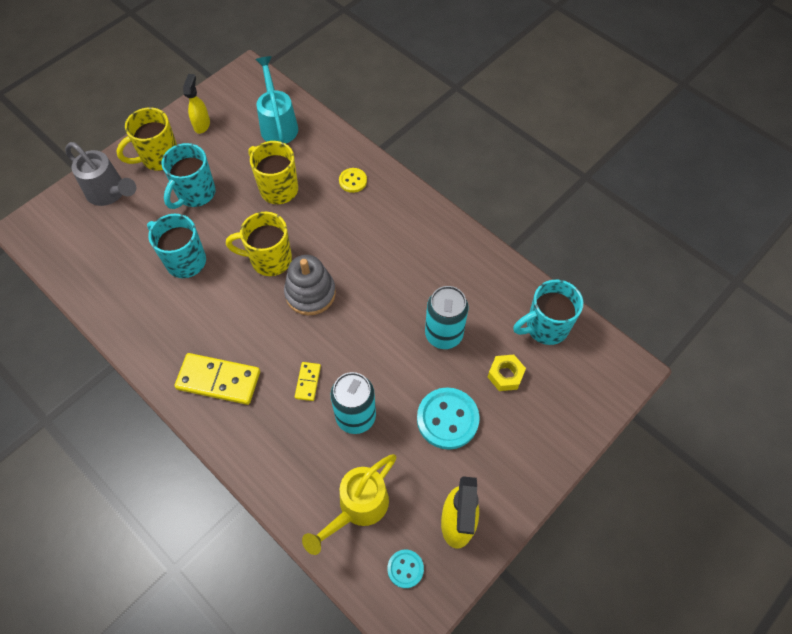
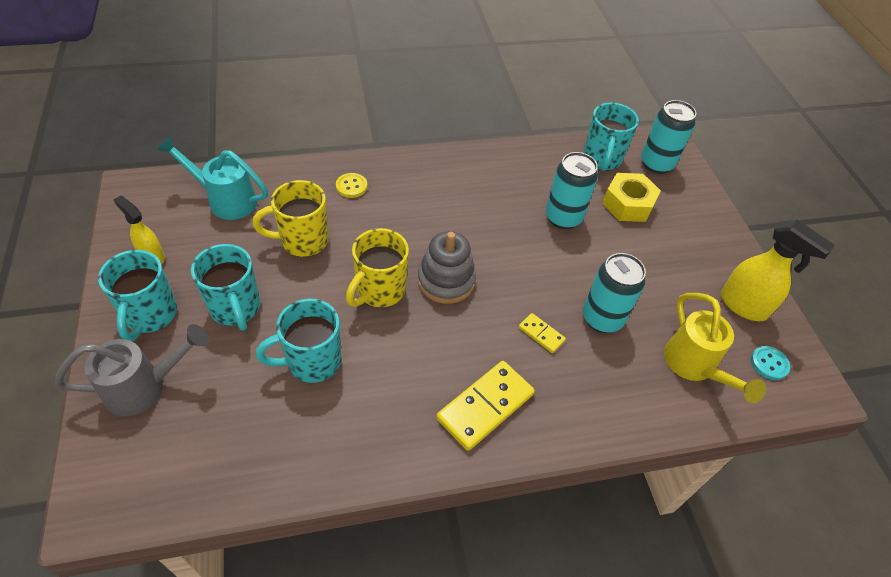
camera: 60 degrees left, 10 degrees down
(159, 158) = (150, 315): yellow mug -> turquoise mug
(447, 419) = (645, 259): turquoise button -> none
(505, 375) = (628, 204): yellow nut -> yellow nut, size x1.51
(582, 374) = (656, 164): none -> turquoise can

